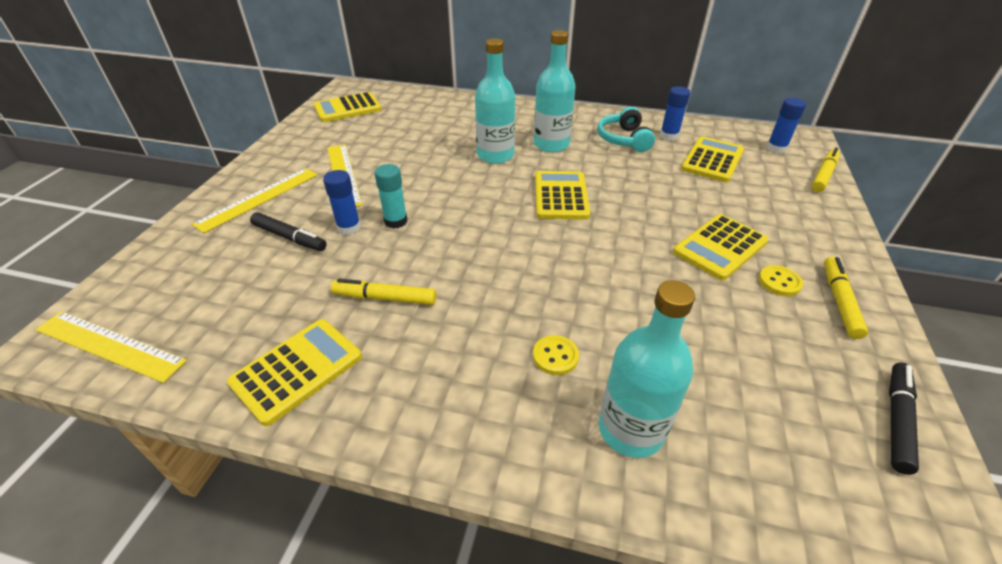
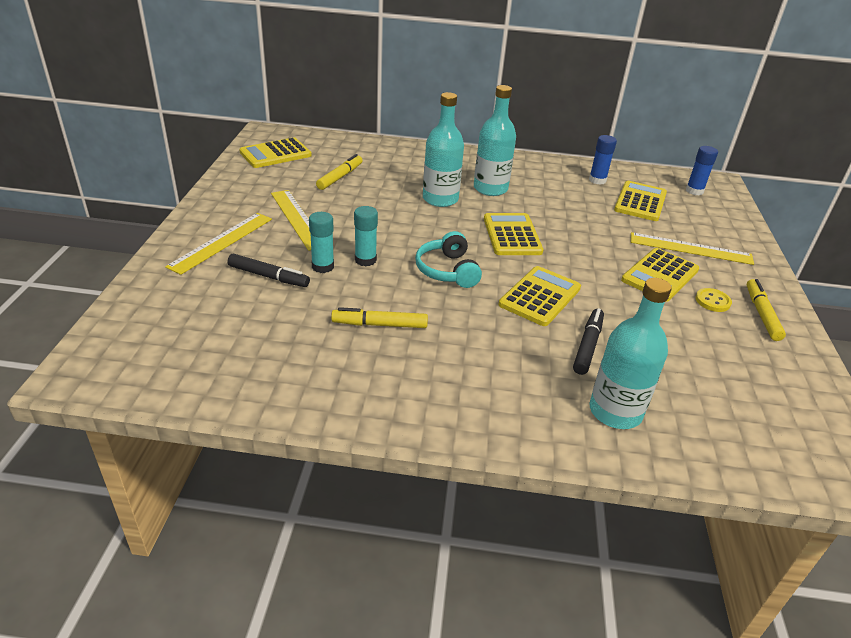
camera: 10 degrees left, 5 degrees down
(110, 345) = (138, 371): yellow ruler -> yellow ruler (690, 248)
(297, 370) = (323, 383): yellow calculator -> yellow calculator (540, 296)
(349, 228) = (323, 266): blue glue stick -> turquoise glue stick
(555, 356) = (542, 363): yellow button -> none
(624, 139) = (557, 184): turquoise headphones -> turquoise headphones (447, 270)
(823, 175) = (737, 214): yellow marker -> yellow marker (340, 177)
(897, 421) = (812, 395): black marker -> black marker (587, 346)

